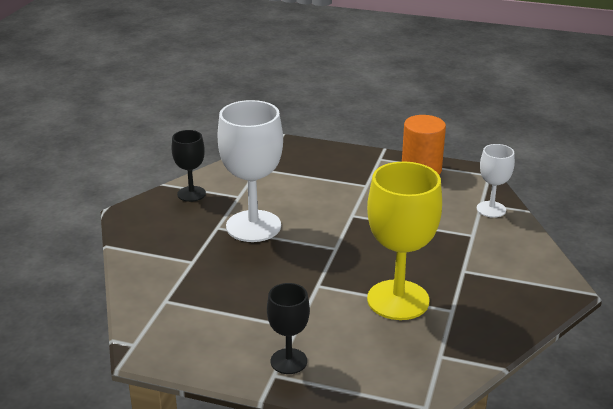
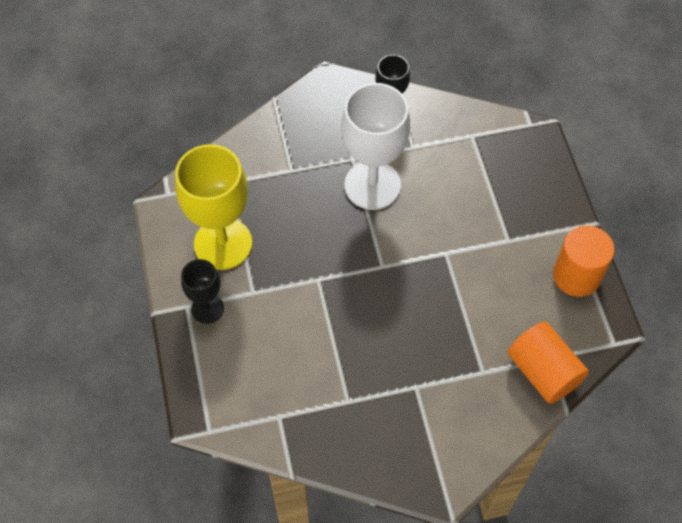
camera: 60 degrees right, 30 degrees up
(398, 300) = (335, 352): yellow goblet -> yellow goblet (223, 244)
(491, 209) = (543, 372): white goblet -> orange cylinder

